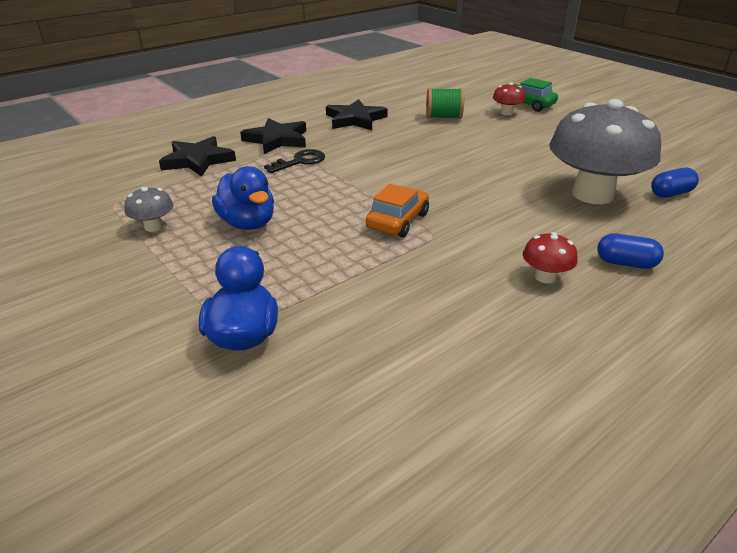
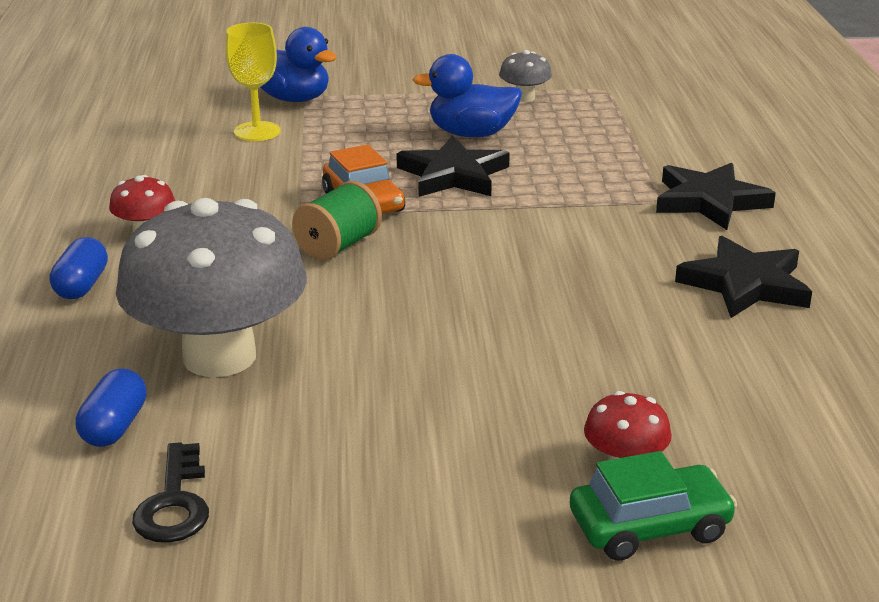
camera: 125 degrees right, 5 degrees down
(198, 160) = (684, 142): black star -> black star (453, 175)
(300, 161) = (606, 196): black key -> black key (174, 503)
(338, 317) = (257, 131): none -> yellow goblet
(443, 117) = (672, 374): green spool -> green spool (338, 246)
(626, 263) = (82, 286): blue capsule -> blue capsule turned 45 degrees counterclockwise

